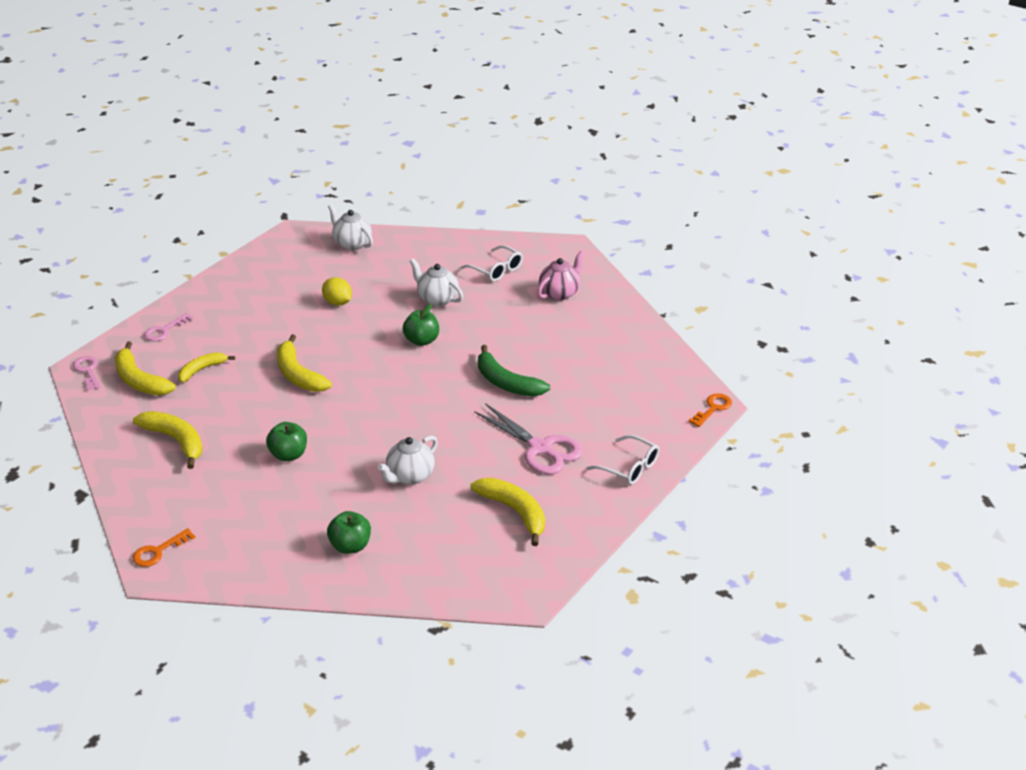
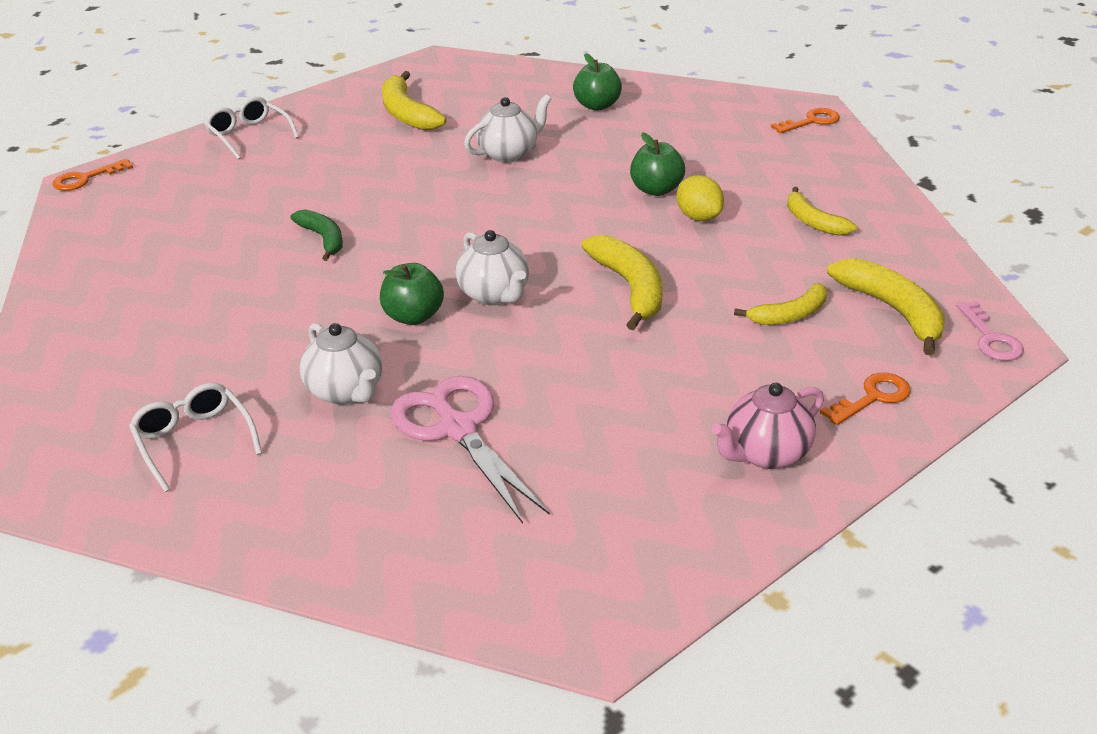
camera: 165 degrees left, 0 degrees up
(164, 330) = (872, 397): pink key -> orange key
(176, 441) = (813, 222): yellow banana -> yellow banana, size x0.65
(337, 303) = (535, 411): yellow lemon -> yellow lemon (698, 217)
(352, 244) = (461, 568): white teapot -> white teapot (494, 295)
(506, 383) = (323, 239): green banana -> green banana, size x0.65
(540, 448) = (335, 163): pink scissors -> pink scissors (458, 429)
(560, 293) = (121, 371): pink teapot -> pink teapot (765, 454)

